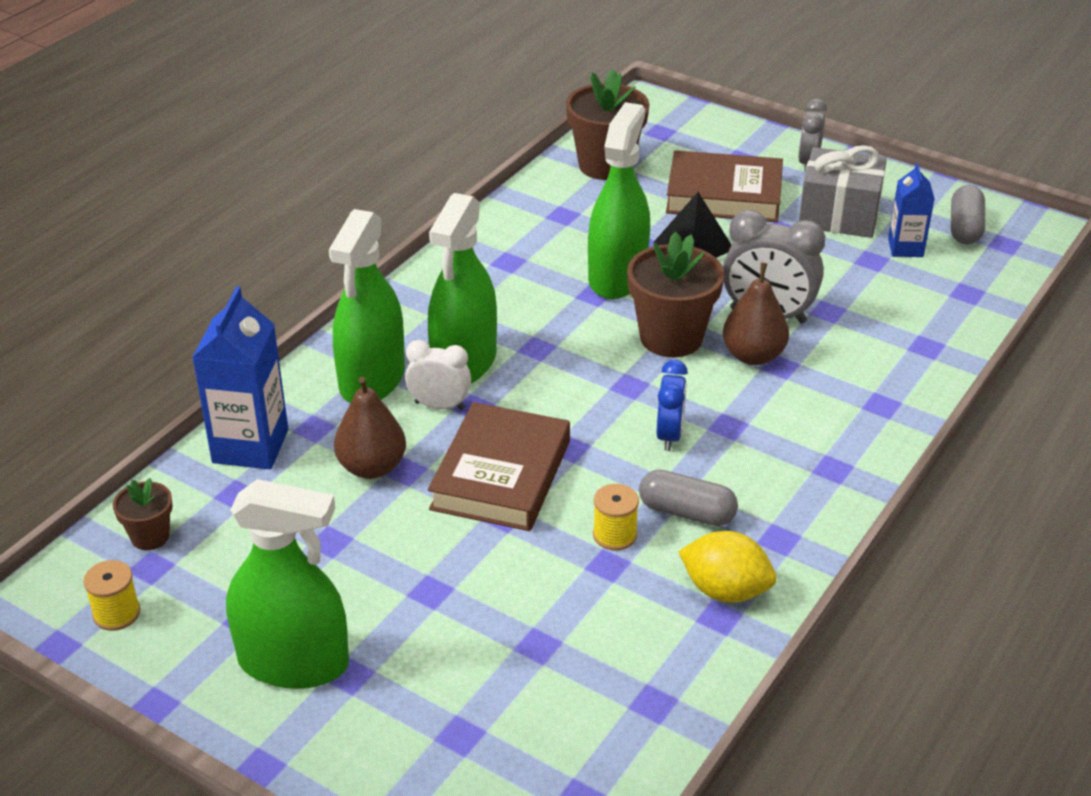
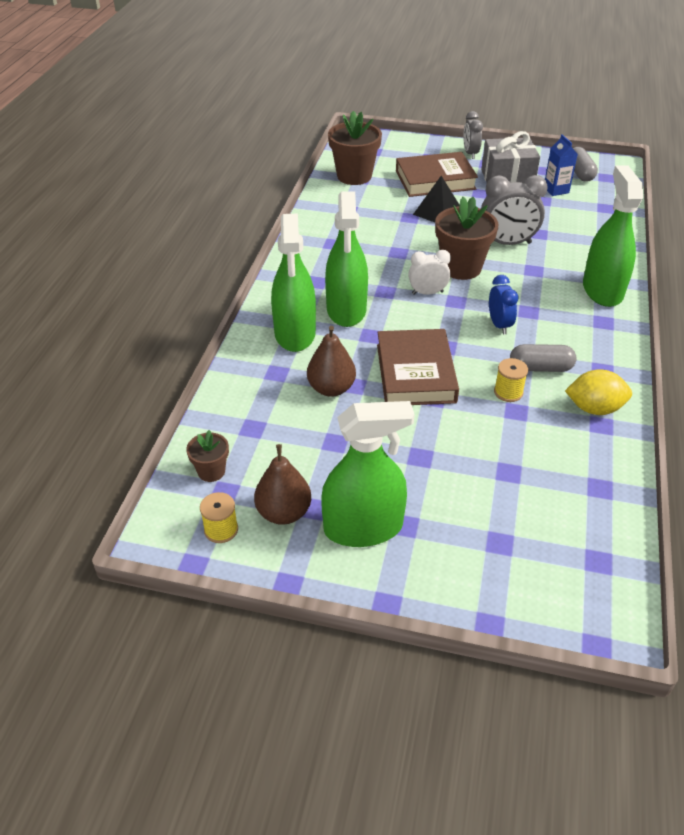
camera: 20 degrees left, 5 degrees up
(250, 446) = (242, 395): blue carton -> none
(439, 406) = (349, 340): white clock -> white clock (427, 293)
(617, 277) = (405, 239): green spray bottle -> green spray bottle (602, 290)
(753, 356) = (515, 268): brown pear -> brown pear (284, 512)

